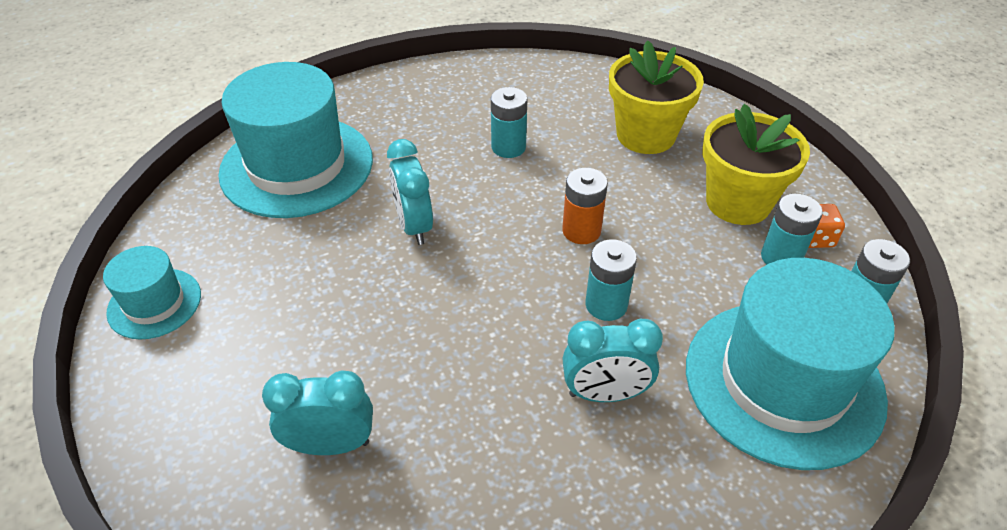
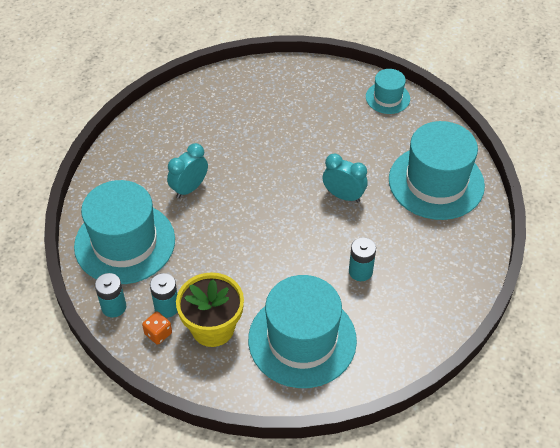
camera: 135 degrees right, 5 degrees up
(331, 445) = (262, 108): turquoise clock -> none
(581, 231) = (270, 250): orange battery -> none
(606, 305) = (223, 223): turquoise battery -> none
(645, 135) = (302, 340): yellow flower pot -> turquoise hat

